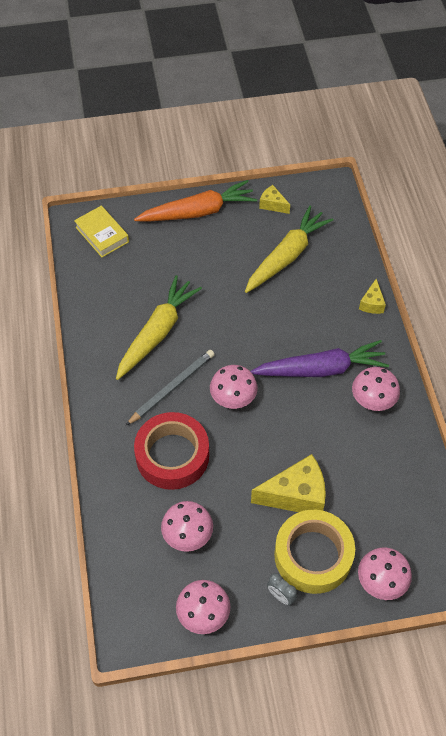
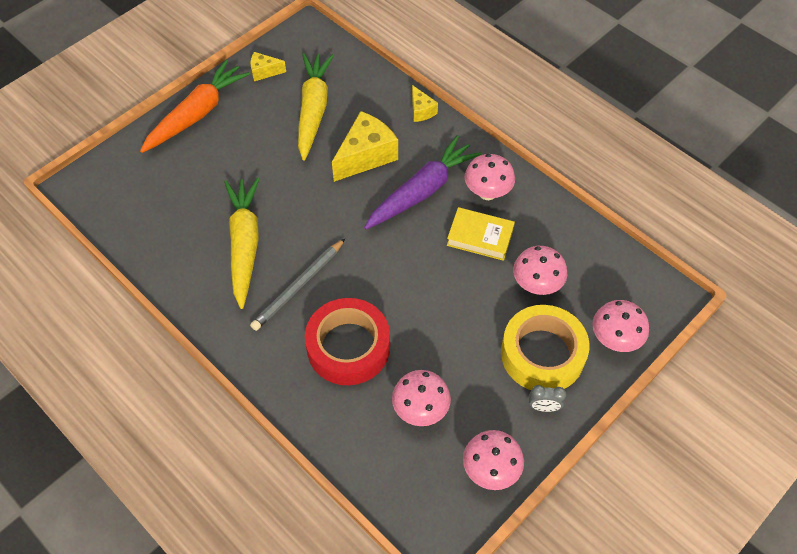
camera: 35 degrees left, 0 degrees up
(102, 234) = (115, 184): yellow book -> yellow book (480, 237)
(172, 388) = (299, 286): grey pencil -> grey pencil turned 150 degrees counterclockwise
(233, 399) = (364, 262): pink mushroom -> pink mushroom (536, 285)
(296, 495) = (487, 312): yellow cheese -> yellow cheese (366, 156)

